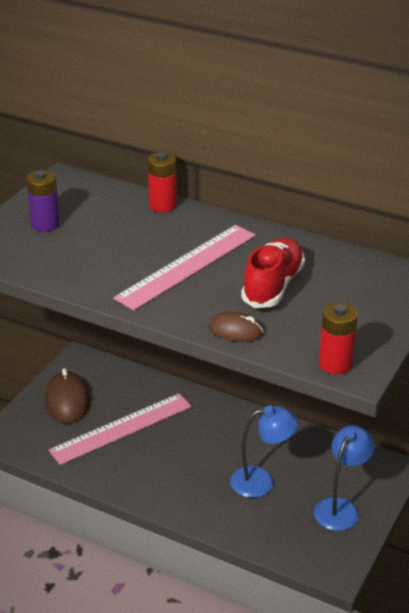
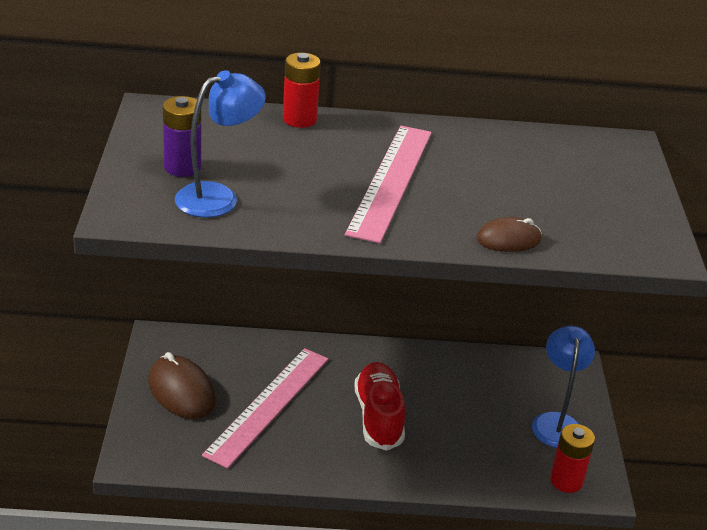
camera: 30 degrees left, 0 degrees up
(261, 481) = (460, 418): blue lamp -> blue lamp (218, 197)
(273, 286) = (499, 183): red shoe -> red shoe (378, 417)
(335, 364) = (637, 250): red battery -> red battery (566, 481)

